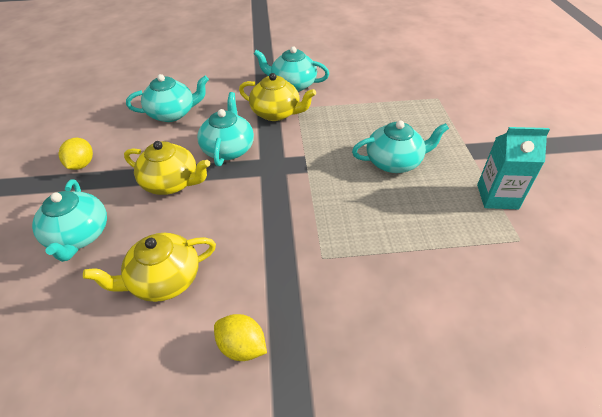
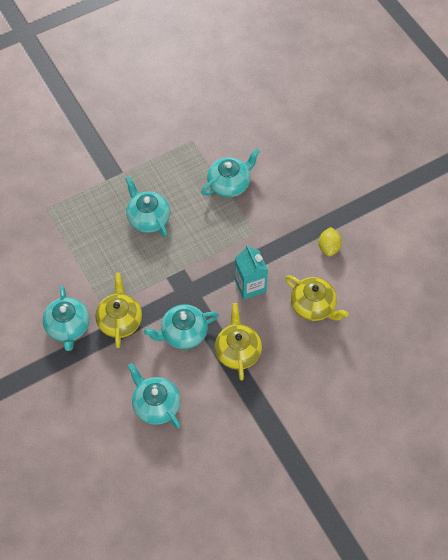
camera: 115 degrees left, 15 degrees up
(79, 236) = (310, 377): turquoise teapot -> turquoise teapot (229, 184)
(81, 165) = (250, 430): yellow lemon -> none
(497, 197) = (158, 155): turquoise carton -> turquoise carton (250, 286)

